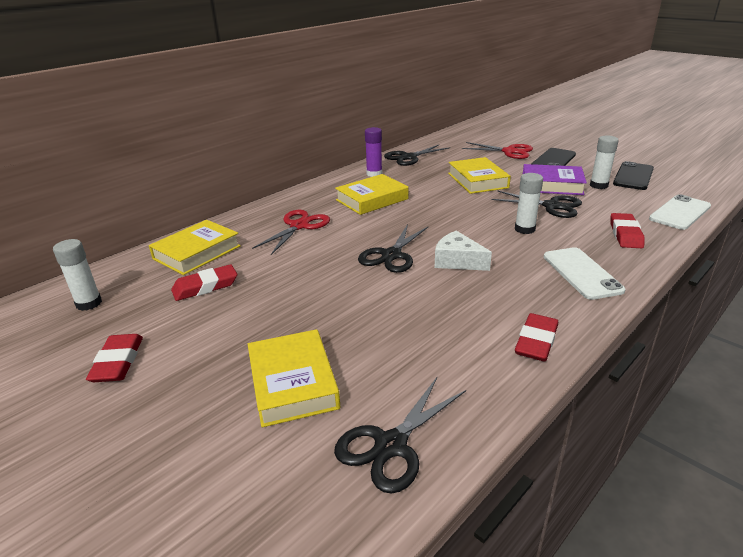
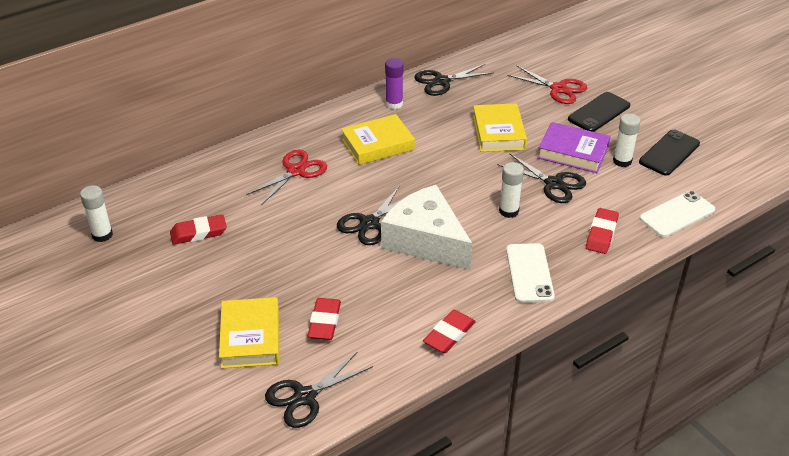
camera: 10 degrees right, 10 degrees up
(118, 362) = (125, 297): red eraser -> red eraser (324, 322)
(197, 252) = (196, 190): yellow book -> none
(457, 261) = (425, 240): white cheese -> white cheese, size x1.85

